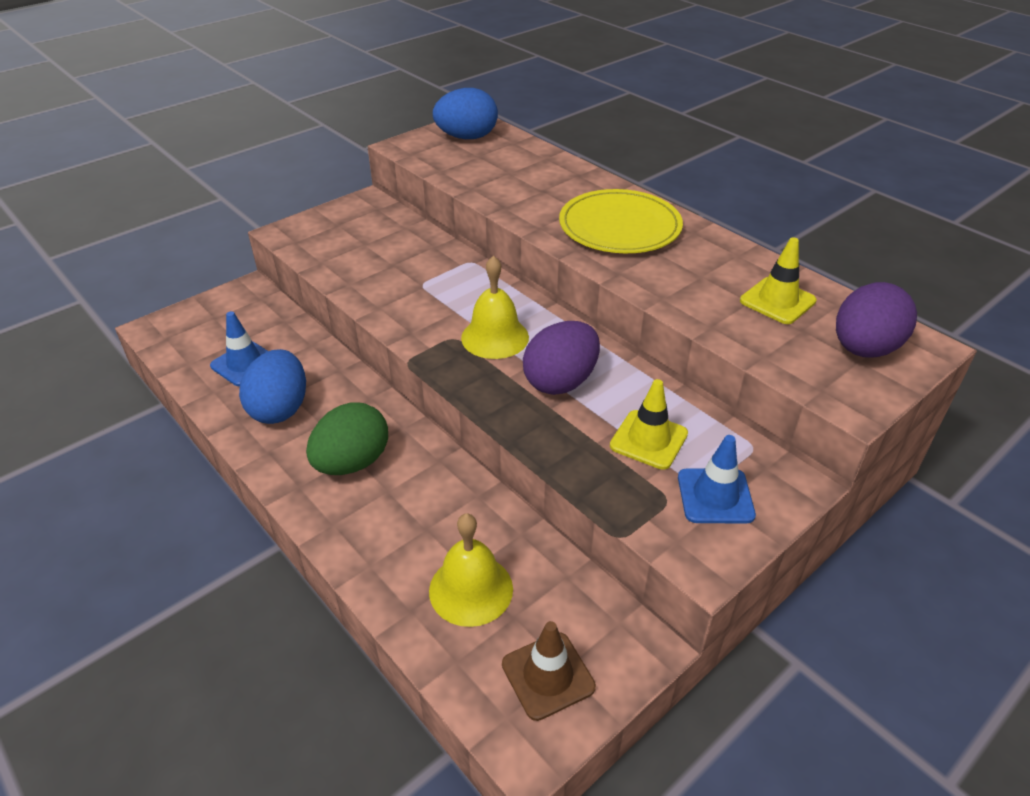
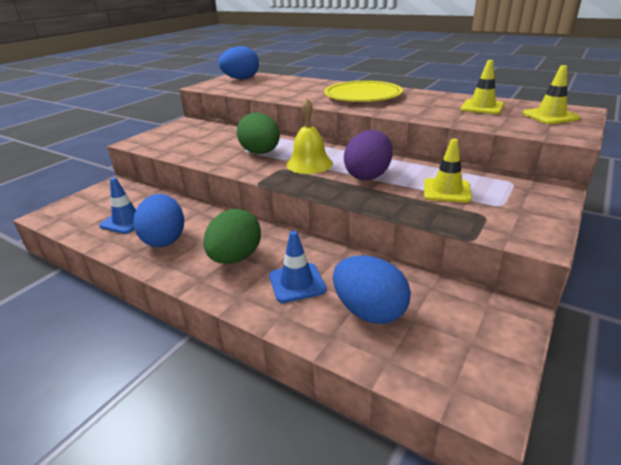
camera: 15 degrees left, 10 degrees down
(441, 297) = (260, 153): none -> green egg
(471, 589) = (369, 311): yellow bell -> blue egg
(548, 675) = (464, 351): brown traffic cone -> none
(715, 496) = (512, 208): blue traffic cone -> blue traffic cone (297, 283)
(864, 349) = (550, 116): purple egg -> yellow traffic cone

